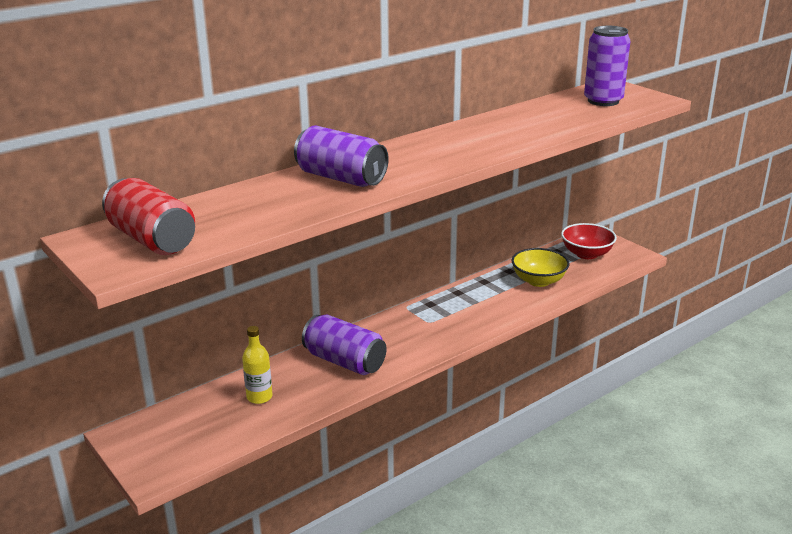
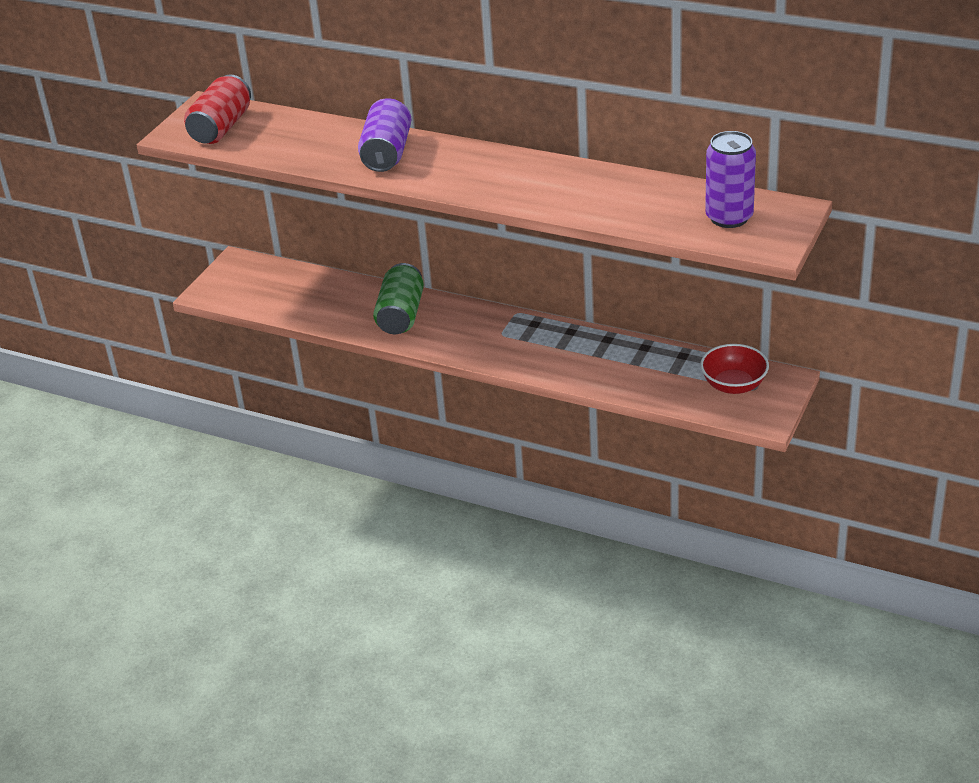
camera: 65 degrees right, 10 degrees up
(259, 397) = (321, 296): yellow bottle -> none
(344, 361) = (401, 315): purple can -> green can
(538, 281) = (640, 371): yellow bowl -> none

